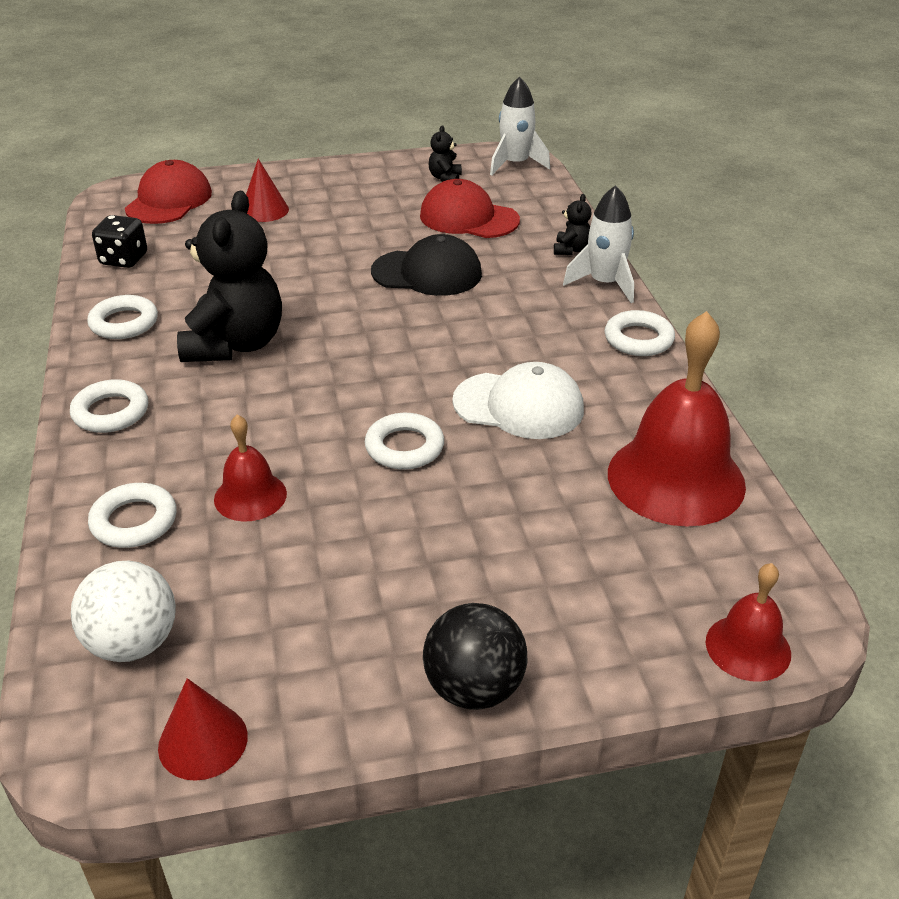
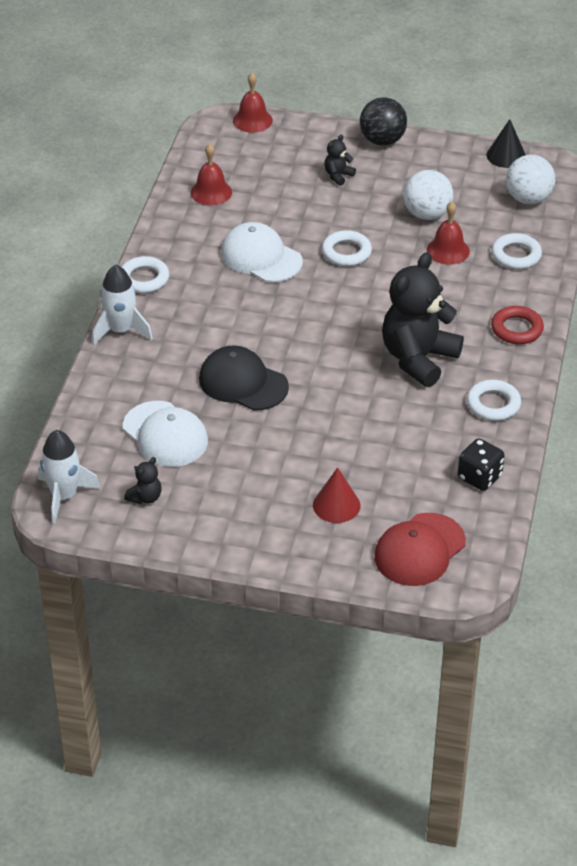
camera: 155 degrees left, 5 degrees up
(111, 412) = (517, 329): white ring -> red ring
(203, 741) = (506, 155): red cone -> black cone
(311, 550) = (427, 214): none -> white ball
(468, 218) = (165, 435): red cap -> white cap
(571, 250) = (114, 371): black teddy bear -> black teddy bear (338, 176)
(676, 478) = (211, 192): red bell -> red bell, size x0.52

